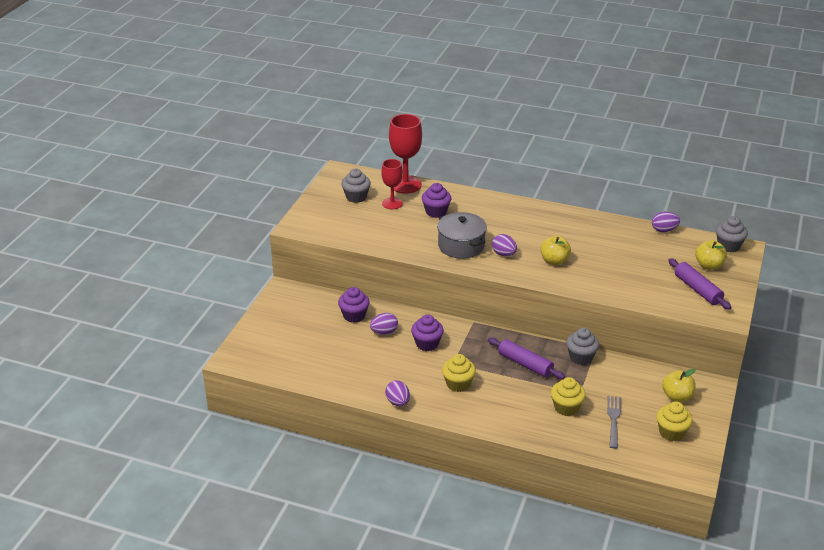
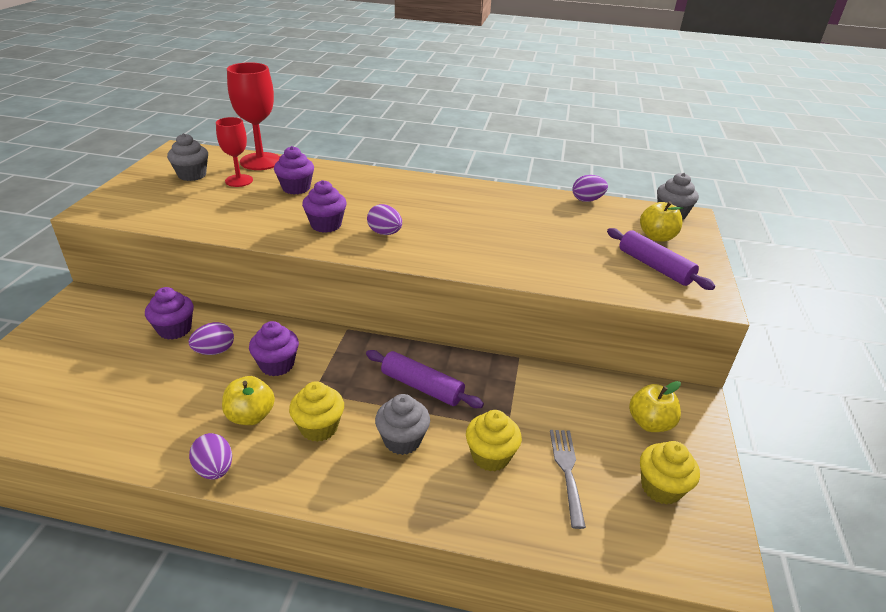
camera: 10 degrees left, 0 degrees up
(461, 246) = (326, 225): grey pot -> purple cupcake
(554, 261) = (454, 239): yellow apple -> yellow apple (251, 416)
(581, 357) = (501, 371): grey cupcake -> grey cupcake (402, 440)

